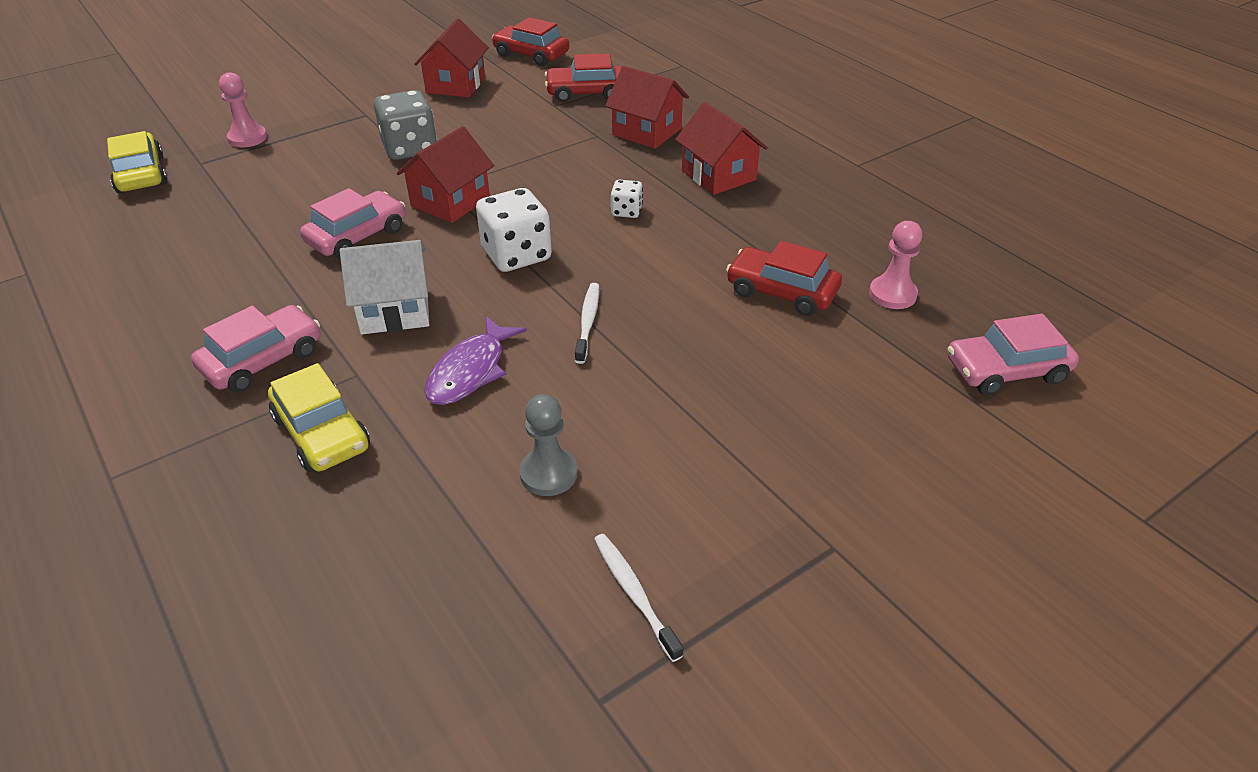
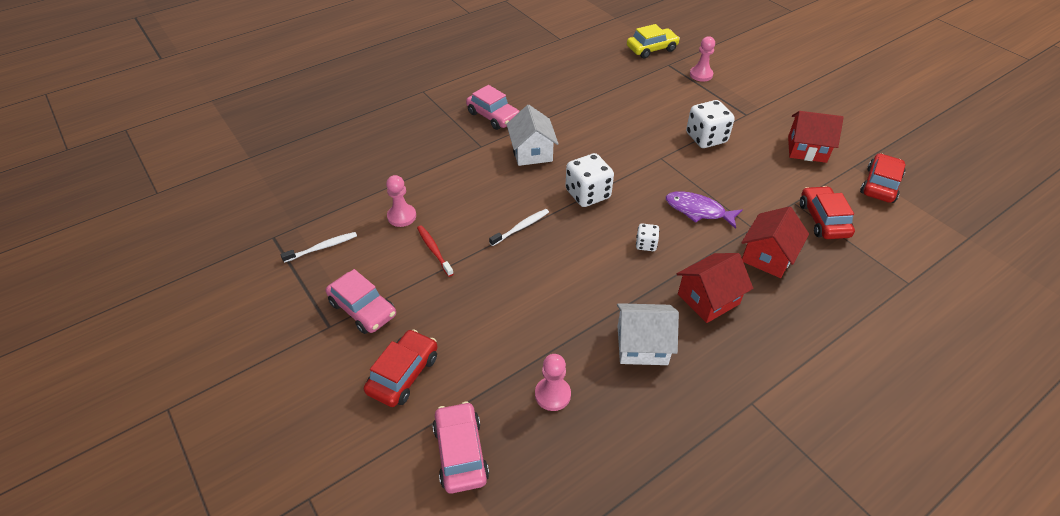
camera: 90 degrees right, 5 degrees up
(322, 433) = (441, 141): yellow car -> none
(357, 236) = (601, 130): pink car -> pink car (363, 309)
(410, 148) = (706, 138): grey dice -> white dice
(450, 201) = (644, 162): red house -> none
(470, 371) = (480, 184): purple fish -> purple fish (698, 211)
(548, 474) = (402, 216): grey pawn -> pink pawn
(588, 322) = (521, 227): white toothbrush -> white toothbrush turned 45 degrees counterclockwise
(640, 421) = (434, 250): none -> red toothbrush
(781, 292) = (554, 325): red car -> red car (403, 374)
(799, 225) = (642, 345): none -> white house

